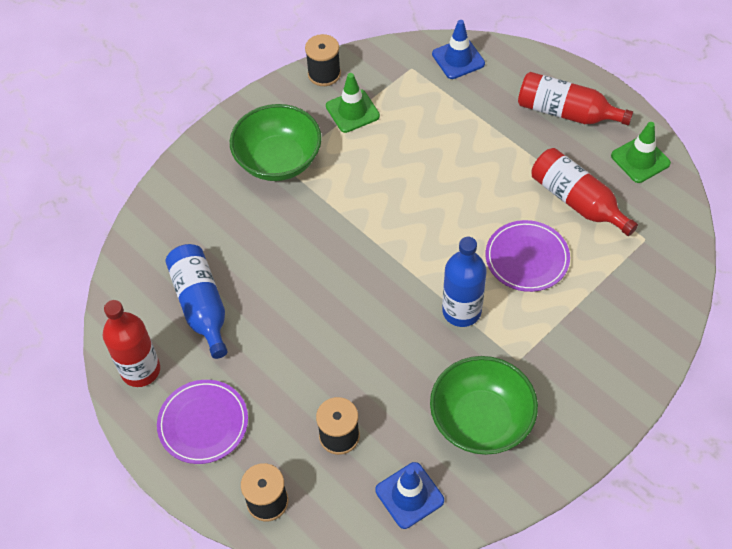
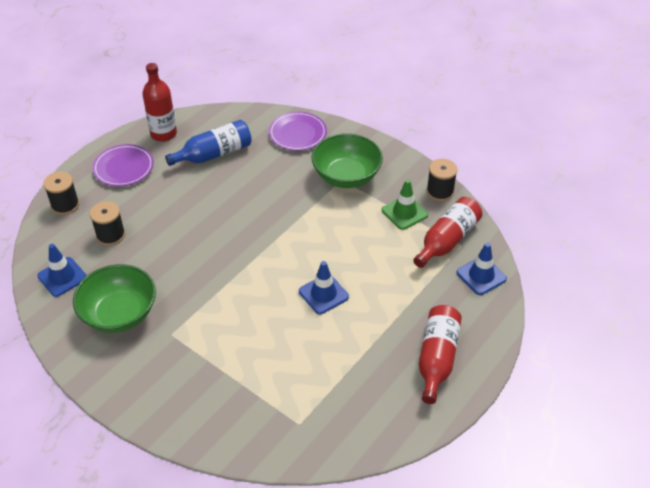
camera: 80 degrees right, 10 degrees down
(461, 311) = (215, 296): blue bottle -> none
(470, 201) = (323, 294): none -> blue traffic cone
(527, 258) = (270, 336): purple plate -> purple plate (297, 133)
(577, 201) = (334, 370): red bottle -> red bottle (447, 240)
(640, 159) = (391, 419): green traffic cone -> none

